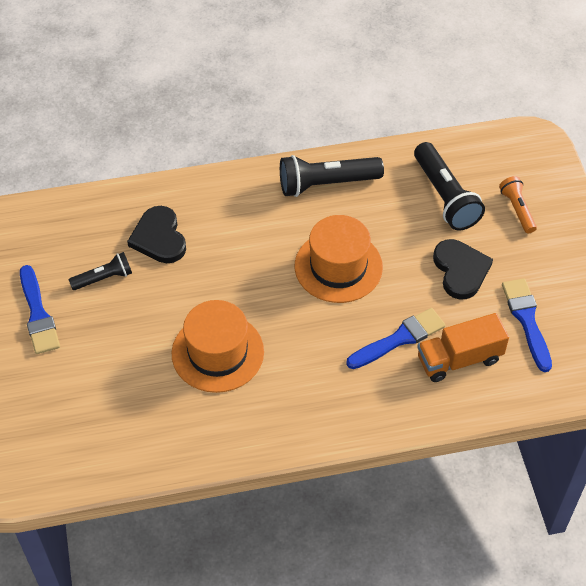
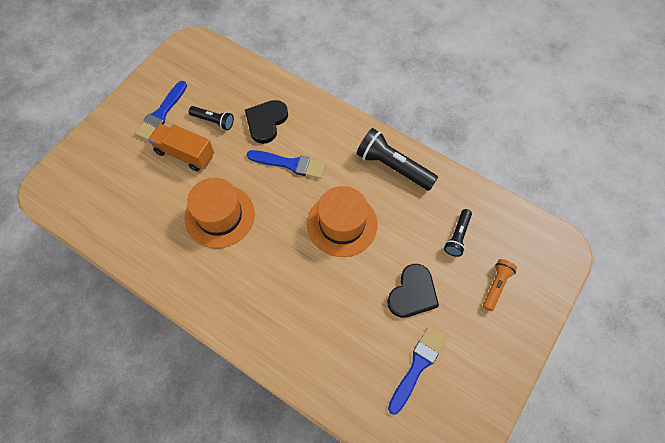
camera: 45 degrees right, 10 degrees up
(399, 339) = (325, 302): blue brush -> blue brush (290, 164)
(445, 197) = (457, 236): black flashlight -> black flashlight, size x0.57
(459, 359) = (346, 350): orange truck -> orange truck (185, 154)

